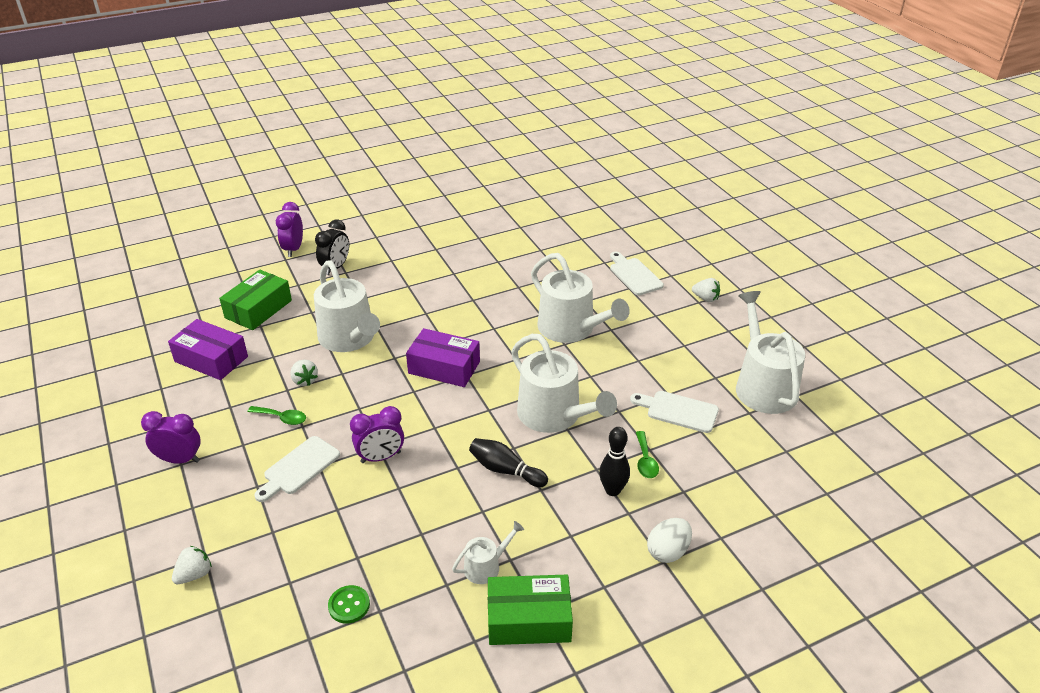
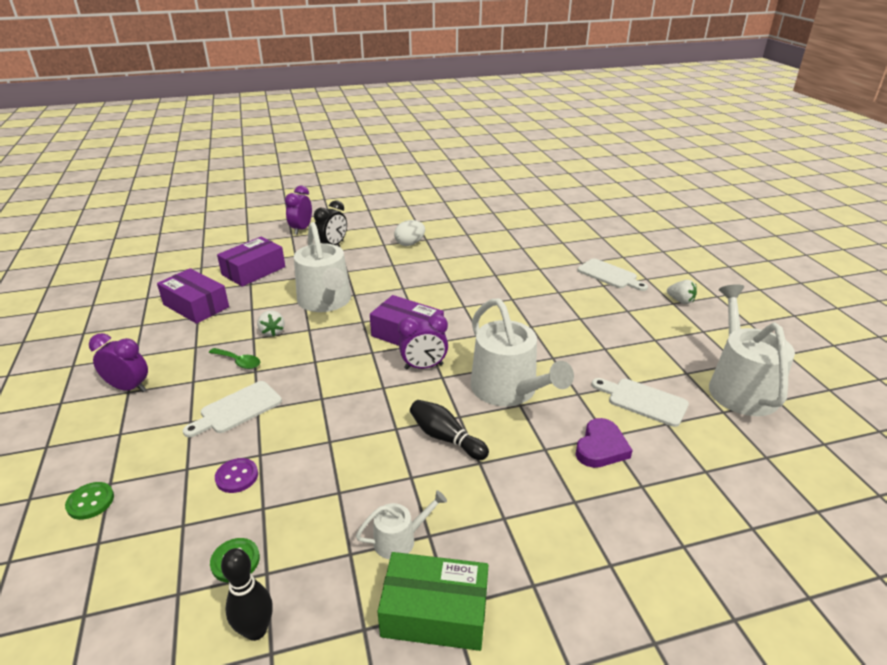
camera: 10 degrees right, 5 degrees down
(194, 574) = (90, 502): white strawberry -> green button
(258, 309) = (253, 271): green box -> purple box
(323, 533) = (237, 476): none -> purple button
(381, 457) = (321, 409): purple clock -> purple clock (423, 367)
(571, 329) = (540, 314): white watering can -> none
(612, 490) = (560, 474): black bowling pin -> black bowling pin (256, 630)
(634, 275) = (609, 275): white cutting board -> white cutting board turned 150 degrees clockwise
(645, 461) = (601, 447): green spoon -> purple heart
(668, 552) = (616, 553): white egg -> white egg (410, 244)

